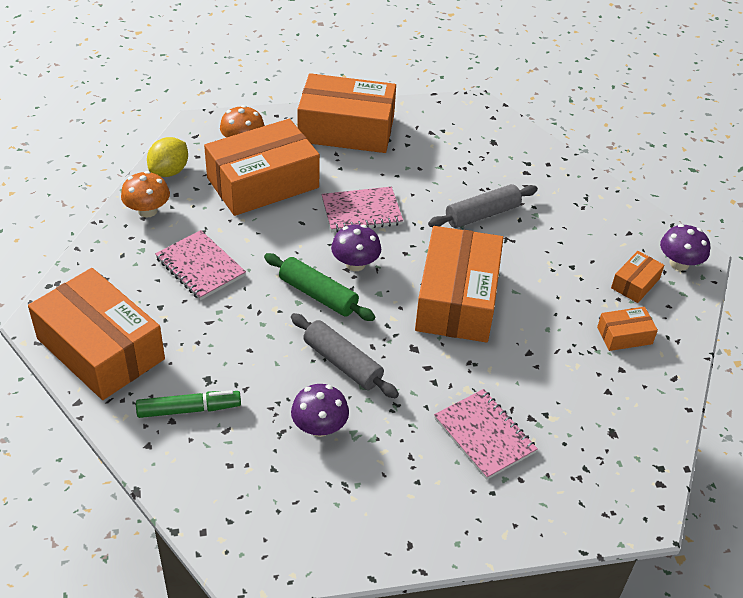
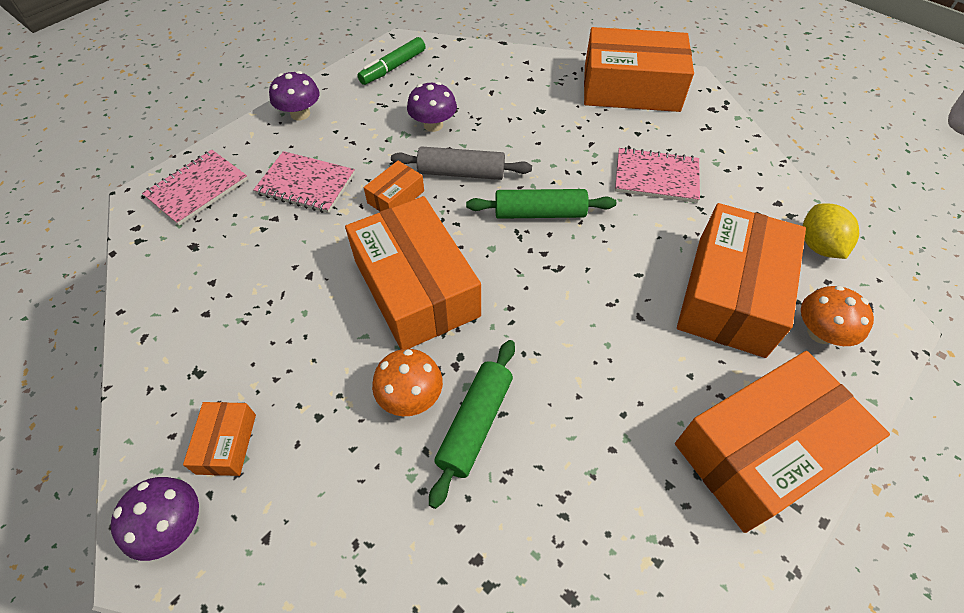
camera: 145 degrees right, 10 degrees up
(147, 211) = (767, 196): orange mushroom -> orange mushroom (410, 396)
(189, 409) = (528, 89): green marker -> green marker (393, 68)
(355, 264) = (542, 263): purple mushroom -> purple mushroom (300, 114)
(361, 211) = (602, 329): pink notebook -> pink notebook (197, 189)
(482, 214) = (475, 424): grey rolling pin -> green rolling pin
(624, 335) = (215, 356): orange box -> orange box (396, 197)

